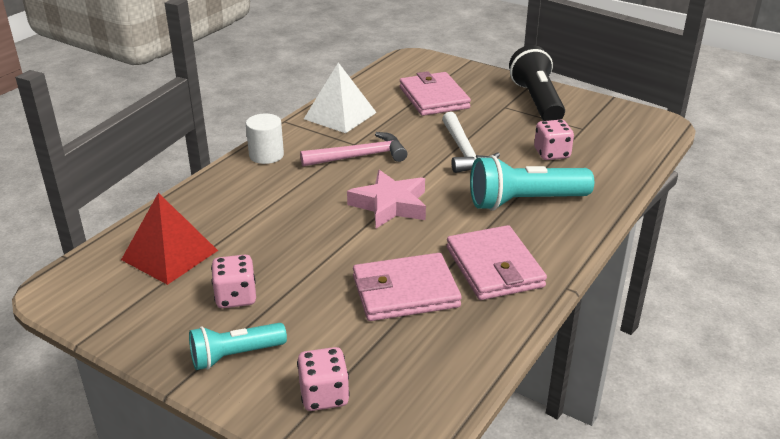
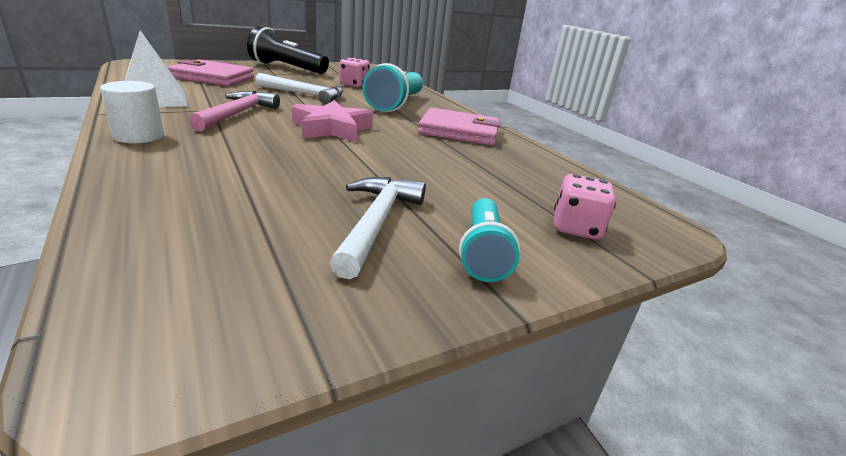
camera: 65 degrees left, 5 degrees down
(169, 255) = (223, 237): red pyramid -> none
(236, 297) = (376, 223): pink dice -> white hammer
(405, 291) = (457, 159): pink wallet -> none

